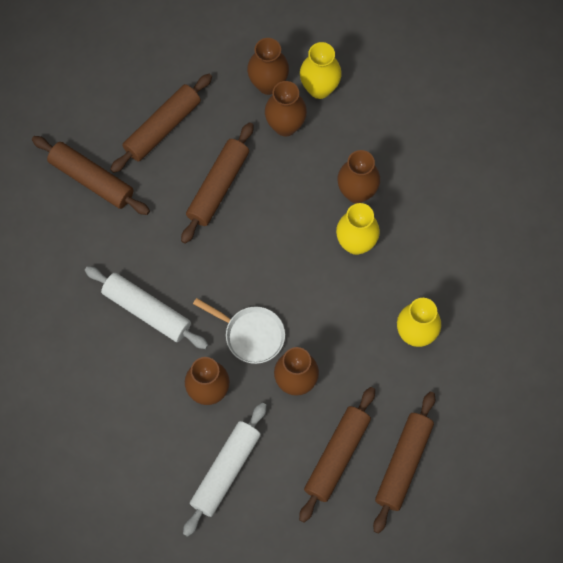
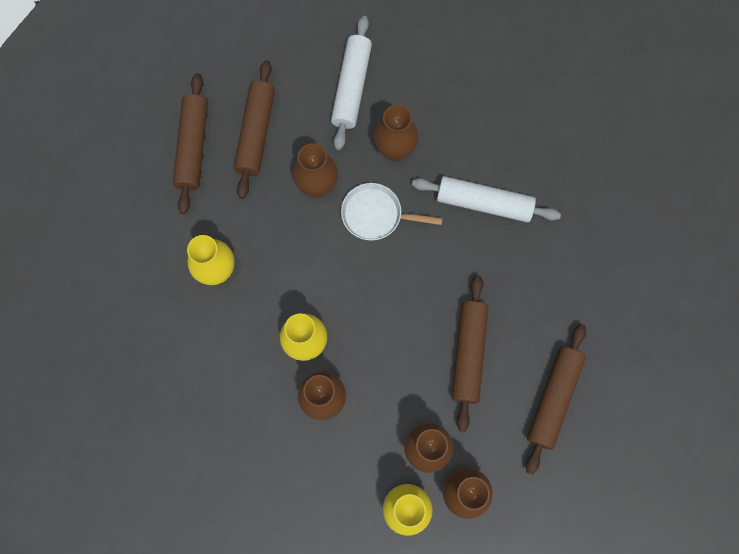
camera: 160 degrees right, 5 degrees up
(91, 180) = (598, 315): brown rolling pin -> none

